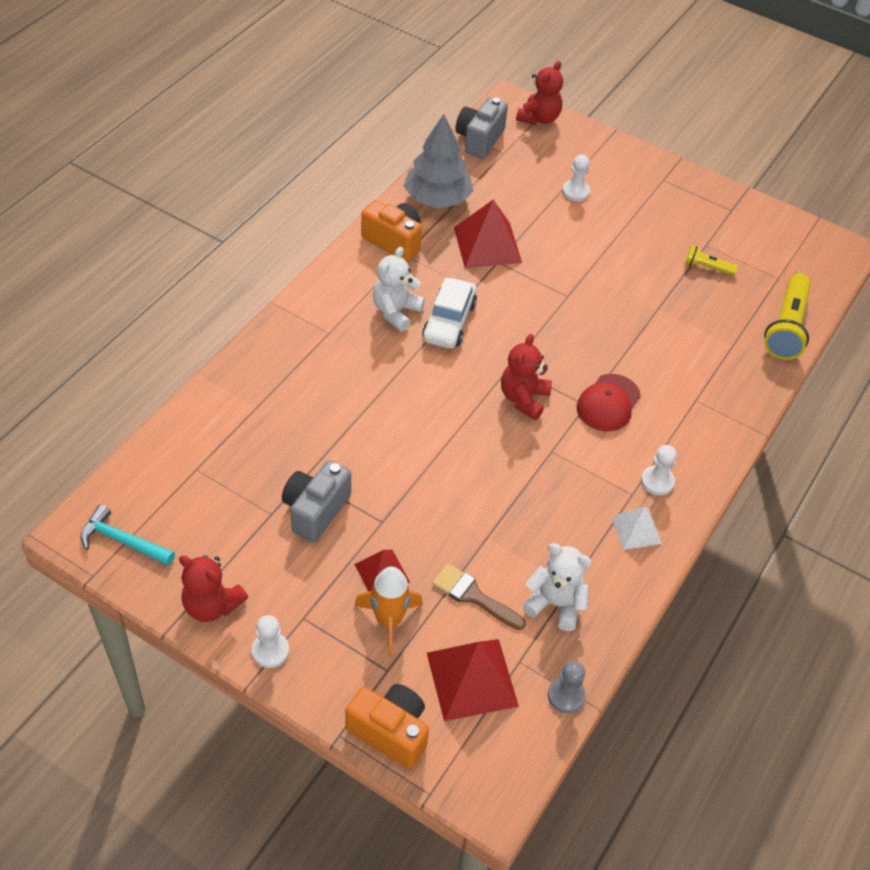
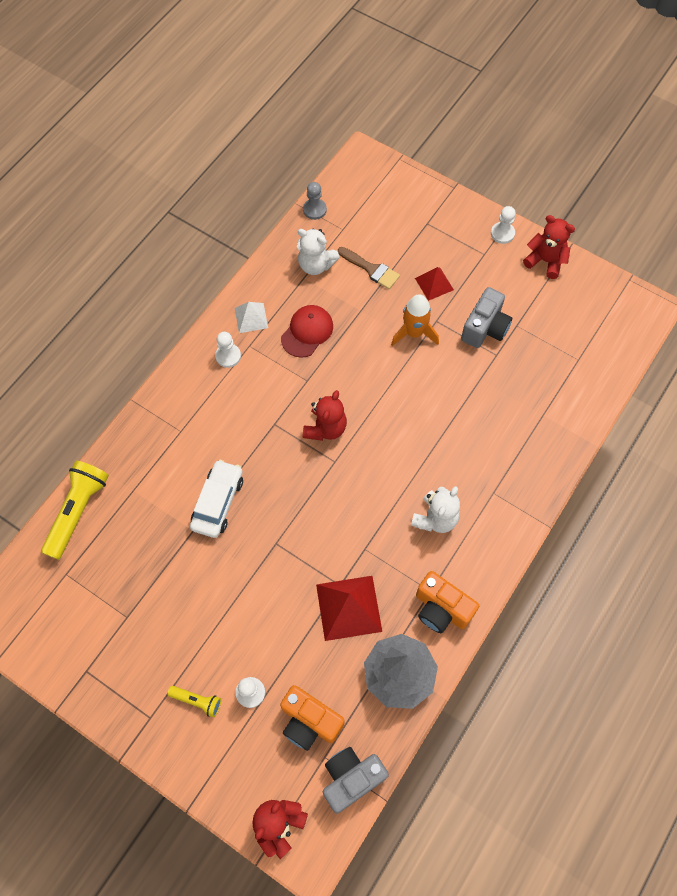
camera: 175 degrees left, 15 degrees up
(122, 541) = (616, 303): turquoise hammer -> none
(389, 621) = (427, 252): orange rocket -> orange rocket (414, 333)
(390, 732) = (423, 189): orange camera -> orange camera (309, 721)
(449, 321) = (387, 508): white car -> white car (218, 502)
(472, 679) = (373, 218): red pyramid -> none
(479, 140) = (351, 779): grey camera -> grey camera turned 150 degrees counterclockwise
(608, 403) = (255, 426): red cap -> red cap (307, 332)
(707, 267) = (133, 585): yellow flashlight -> yellow flashlight (197, 701)

